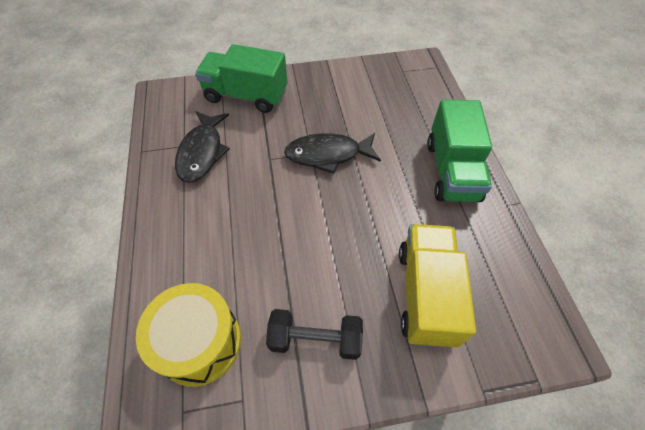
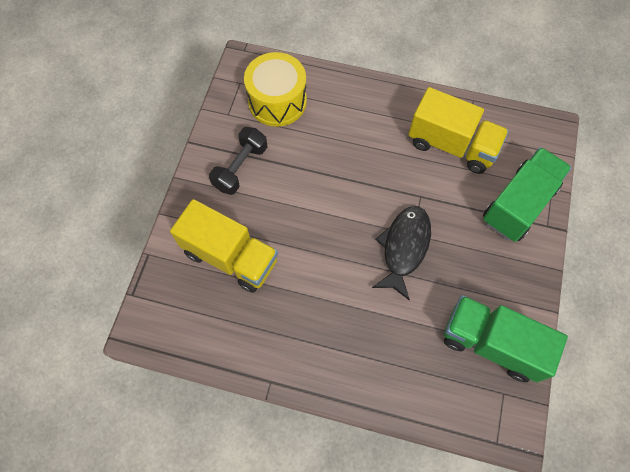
camera: 115 degrees right, 10 degrees up
(202, 152) = (452, 145): black fish -> yellow truck
(452, 171) = (332, 354): green truck -> green truck (491, 343)

